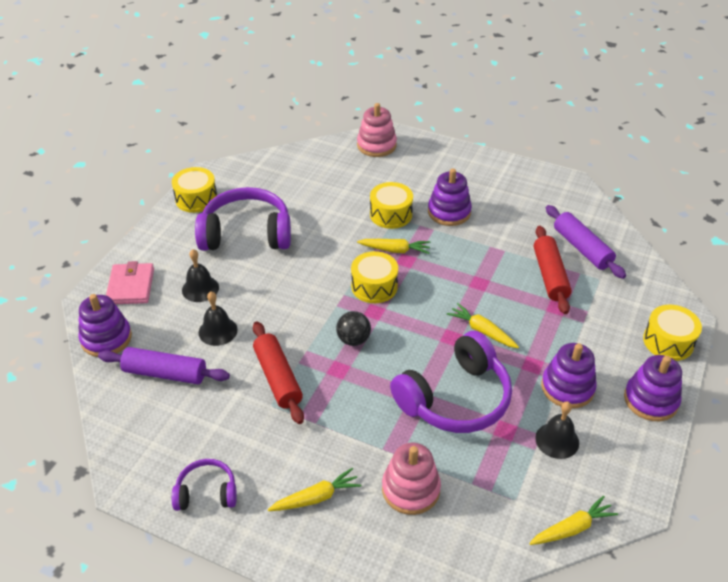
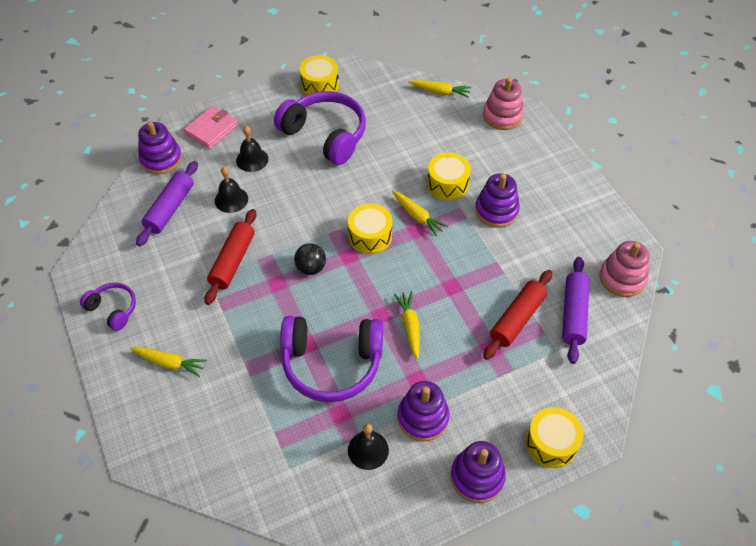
camera: 40 degrees right, 10 degrees up
(165, 373) = (170, 208): purple rolling pin -> purple rolling pin turned 60 degrees clockwise
(410, 489) = (231, 404): pink stacking toy -> pink stacking toy (622, 278)
(572, 528) = (304, 519): yellow carrot -> yellow carrot (440, 92)

